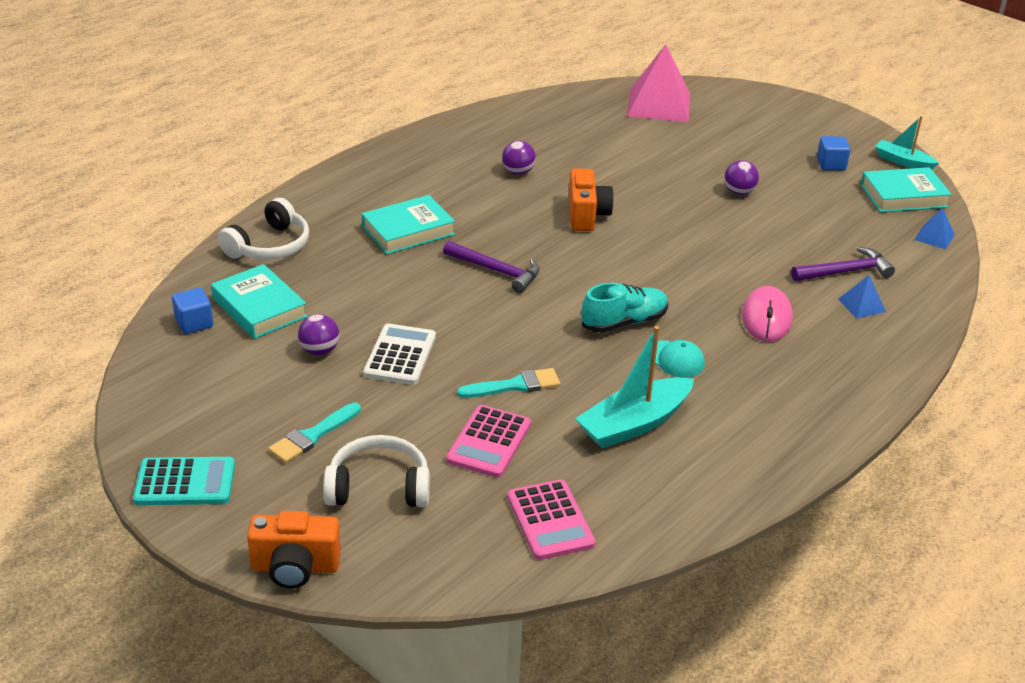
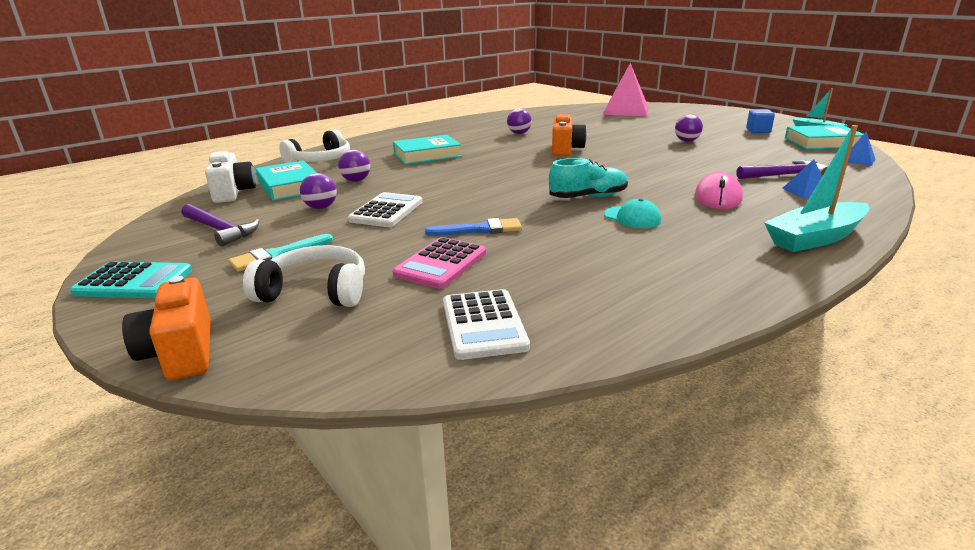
camera: 10 degrees right, 10 degrees down
(194, 323) = (233, 193): blue cube -> white camera
(295, 567) = (181, 353): orange camera -> orange camera turned 60 degrees clockwise
(338, 293) = (356, 180): none -> purple ball
(496, 271) = (487, 172): purple hammer -> purple hammer (220, 230)
(514, 385) = (480, 229): turquoise brush -> blue brush
(550, 520) = (483, 324): pink calculator -> white calculator
(634, 424) = (589, 256): turquoise boat -> turquoise boat (815, 238)

